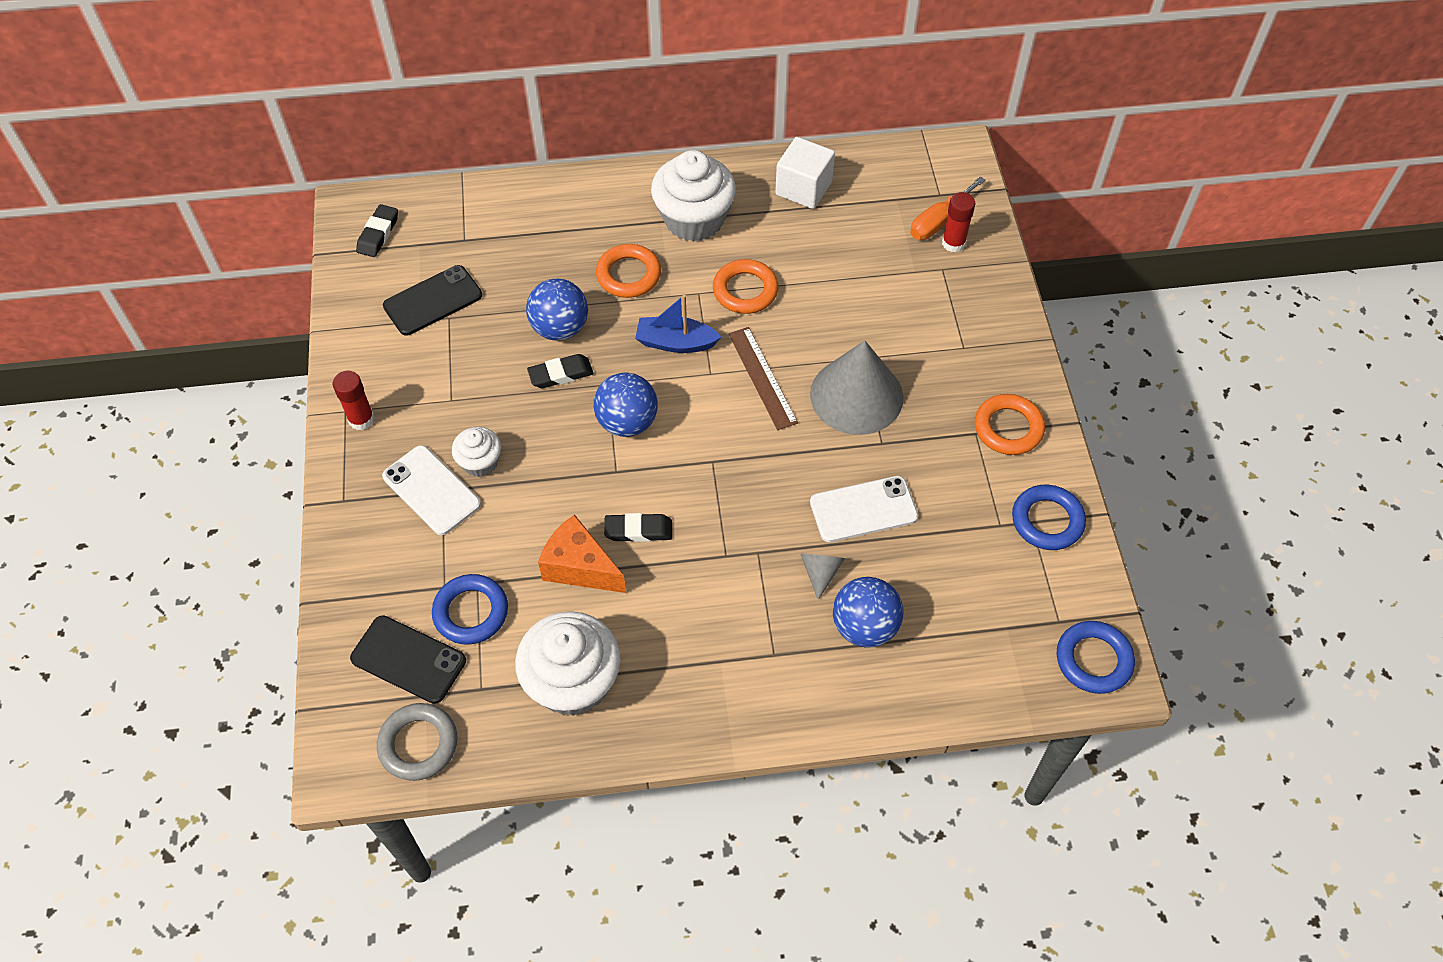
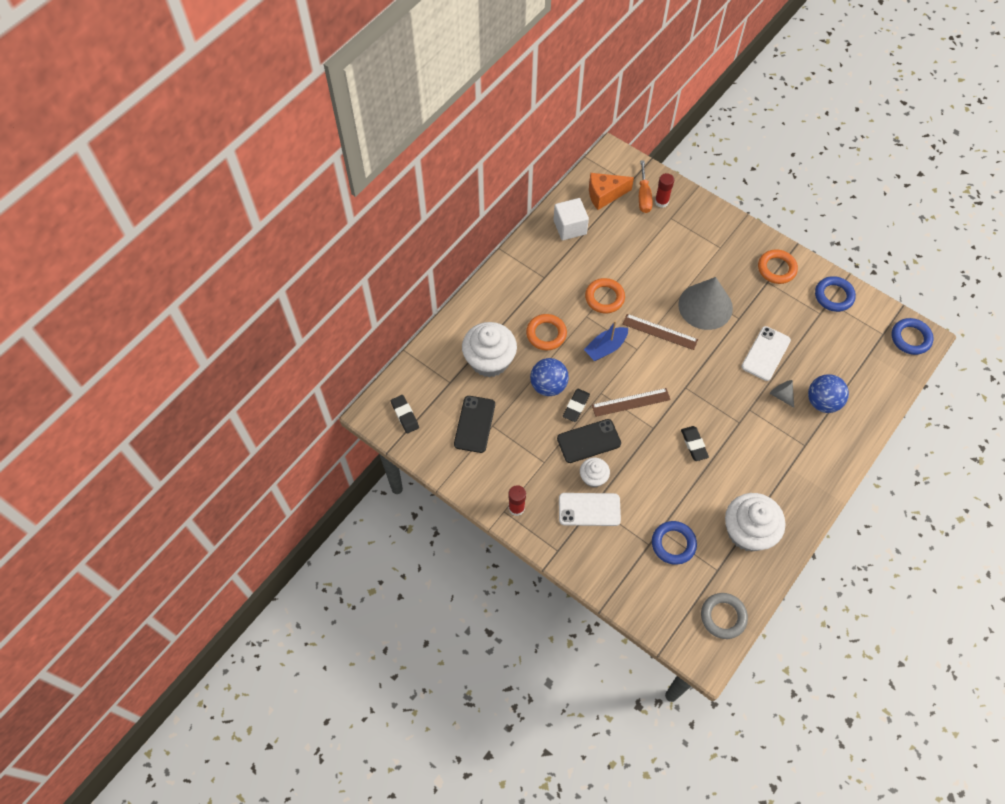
camera: 45 degrees left, 5 degrees up
(408, 659) = (674, 588): black phone -> black phone (588, 441)
(580, 567) = (691, 482): orange cheese -> orange cheese (604, 195)
(627, 422) = (631, 402): blue ball -> brown ruler
(638, 530) = (694, 444): black eraser -> black eraser turned 60 degrees counterclockwise
(694, 219) = (541, 282): white cupcake -> white cupcake (489, 360)

